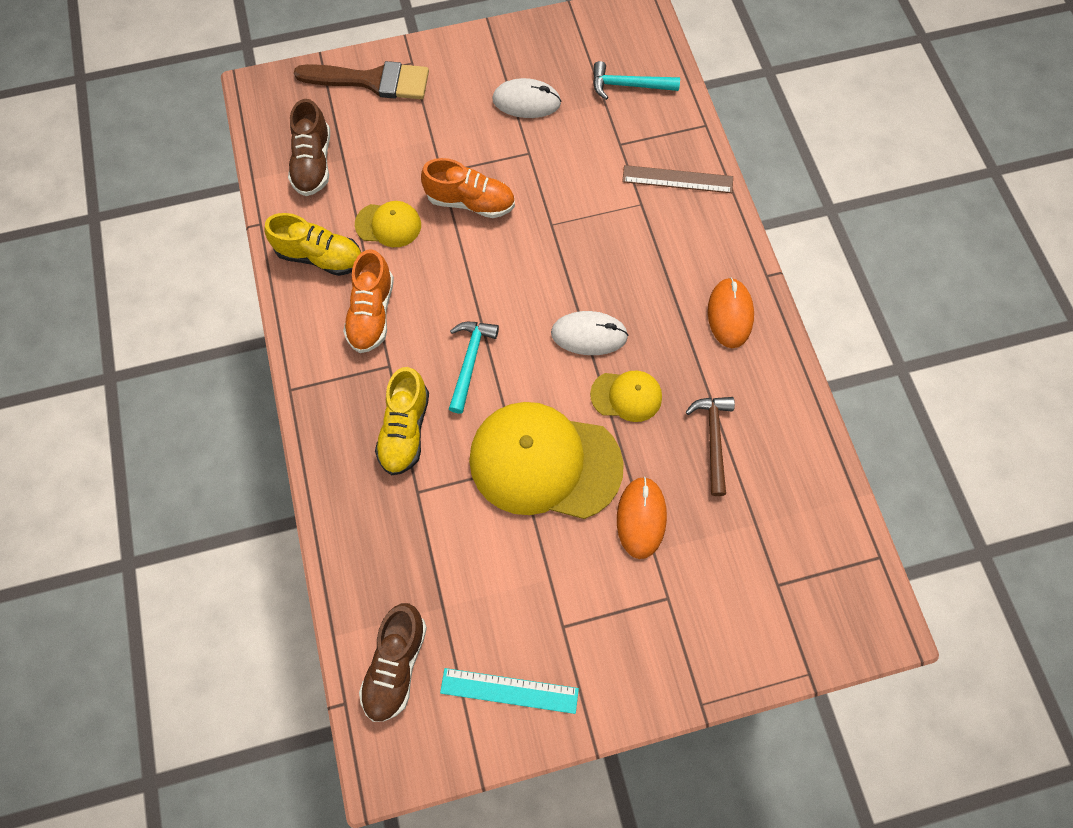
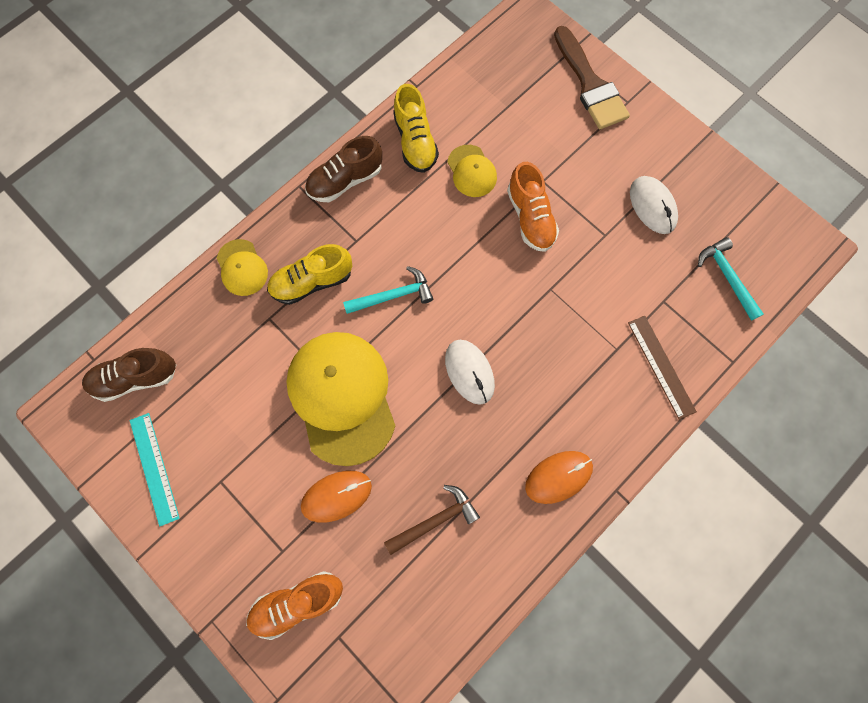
camera: 60 degrees right, 5 degrees up
(313, 163) = (490, 89): brown shoe -> brown shoe (345, 180)
(372, 313) = (391, 204): orange shoe -> orange shoe (297, 602)
(626, 396) = (433, 430): yellow cap -> yellow cap (242, 268)

